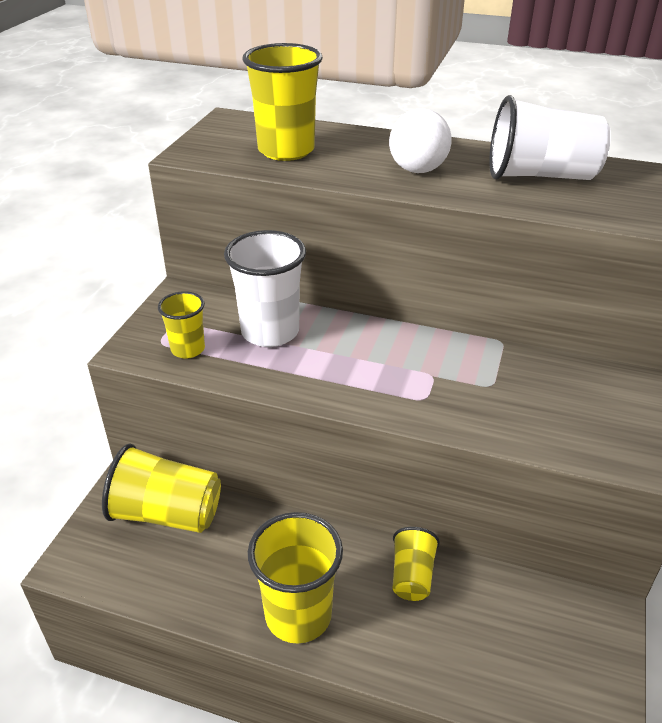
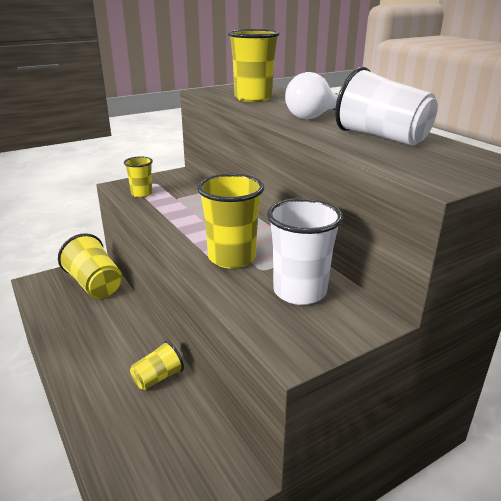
camera: 40 degrees right, 10 degrees down
(270, 332) = (189, 201): white cup -> white cup (299, 292)
(298, 615) = (82, 358): yellow cup -> yellow cup (232, 258)

